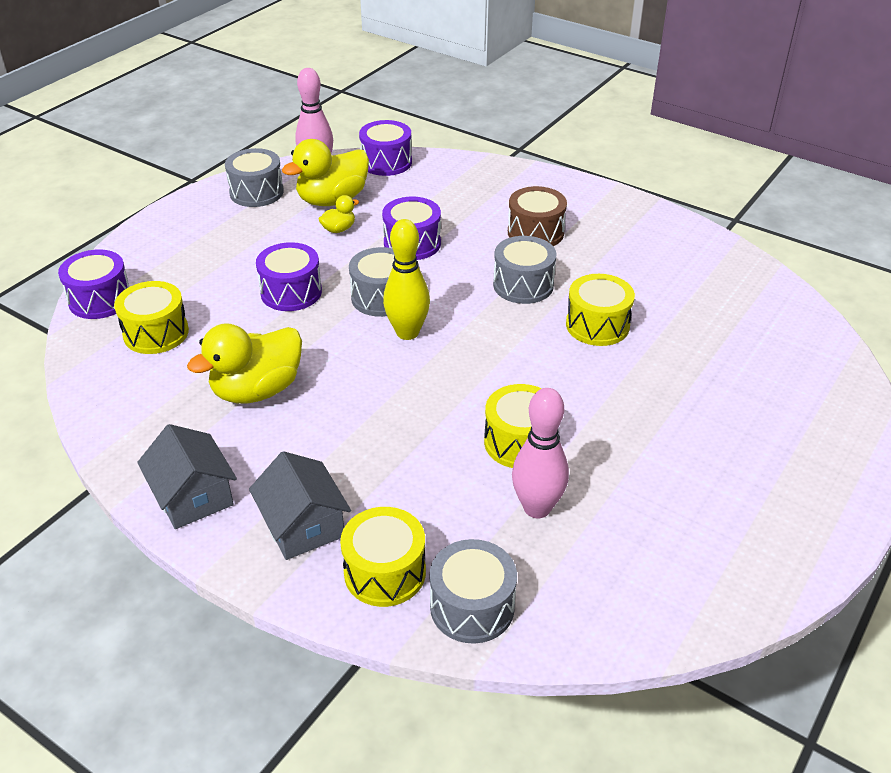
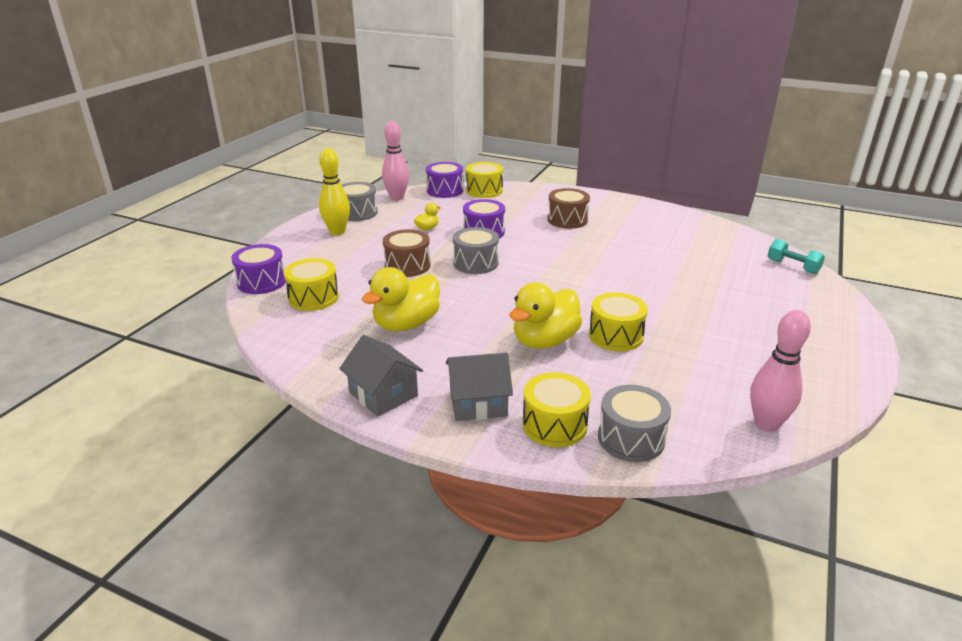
camera: 10 degrees left, 10 degrees down
(291, 292) = (407, 266): purple drum -> brown drum
(303, 526) = (478, 403): grey house -> grey house turned 60 degrees counterclockwise
(332, 200) = (415, 213): yellow duck -> yellow duck (544, 341)
(407, 332) = (503, 281): yellow bowling pin -> yellow bowling pin (337, 232)
(523, 285) = (573, 248): grey drum -> none
(537, 508) = (647, 373): pink bowling pin -> pink bowling pin (766, 424)
(597, 325) = (635, 265): yellow drum -> yellow drum (484, 191)
(822, 351) = (792, 266): none -> turquoise dumbbell

